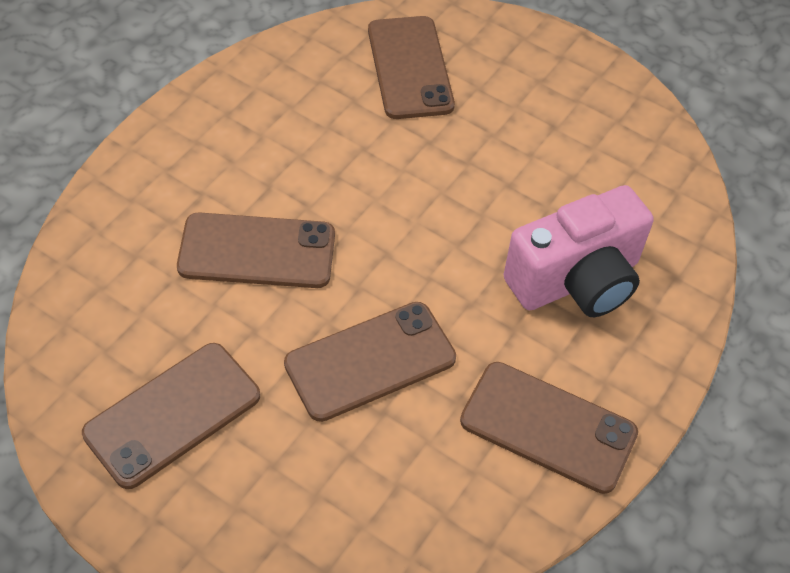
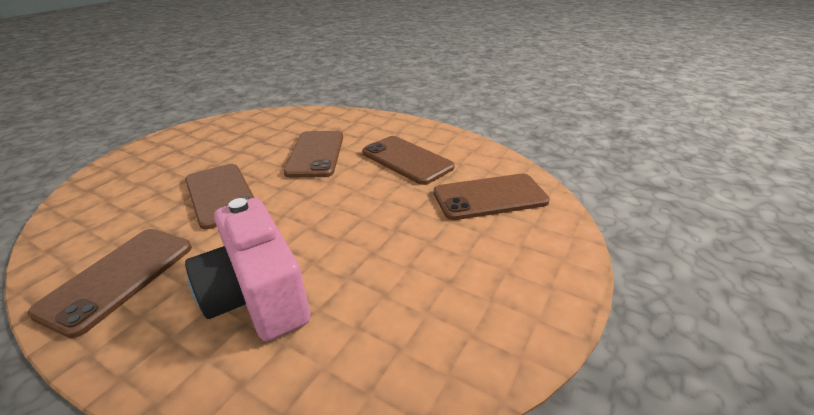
camera: 90 degrees right, 20 degrees down
(172, 414) = (216, 142): brown phone -> brown phone (407, 160)

